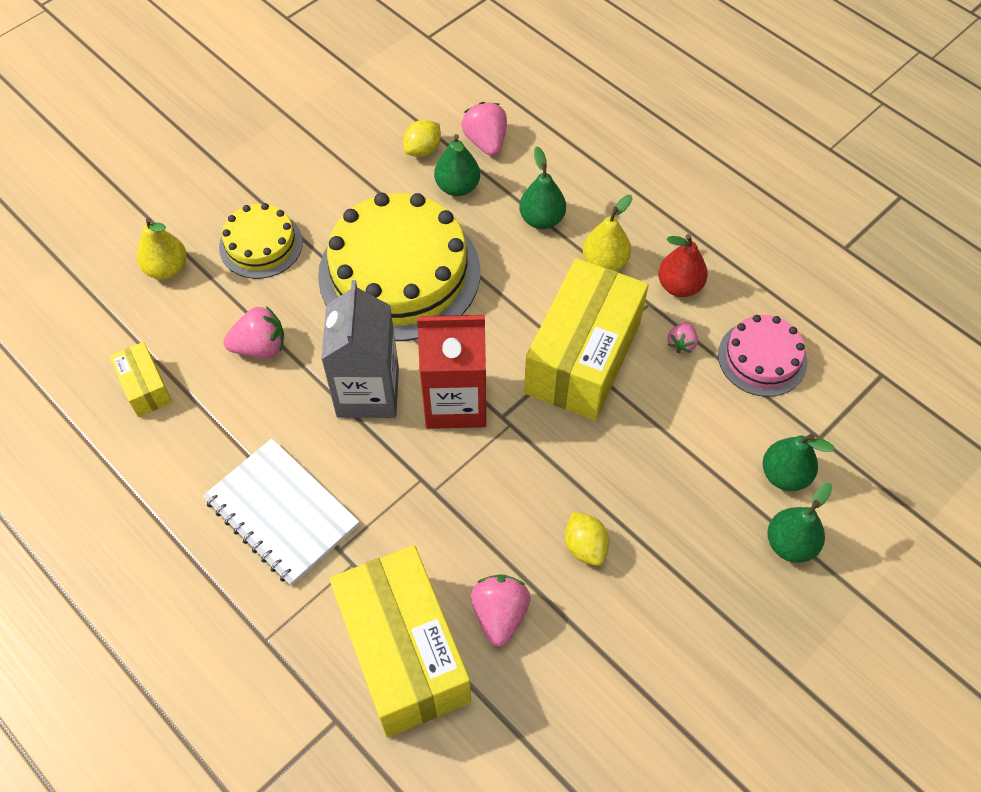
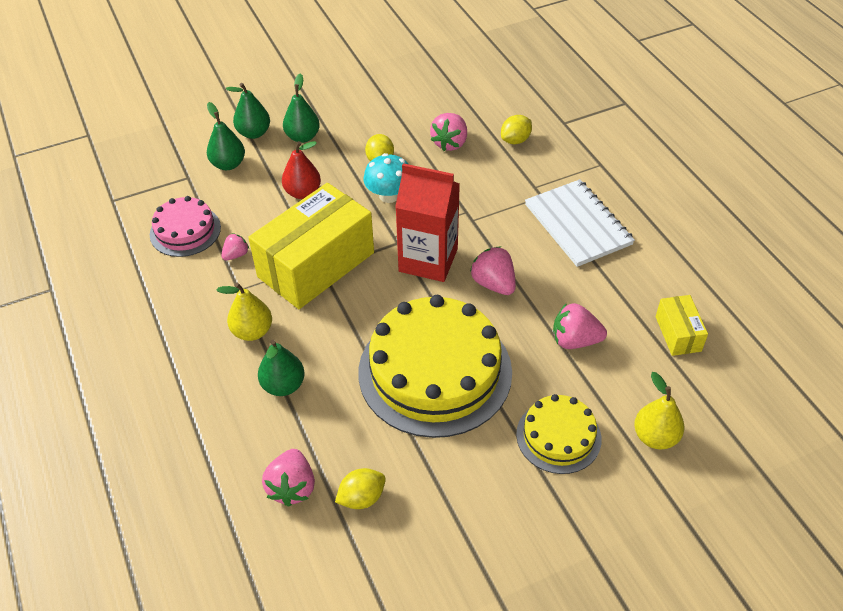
camera: 160 degrees left, 10 degrees down
(368, 392) = (493, 284): grey carton -> pink strawberry
(403, 652) = (515, 140): yellow box -> yellow lemon
(457, 187) = (345, 442): green pear -> green pear (302, 137)
(545, 487) = (389, 195): none -> turquoise mushroom
(679, 286) = (206, 296): red pear -> red pear (303, 192)

